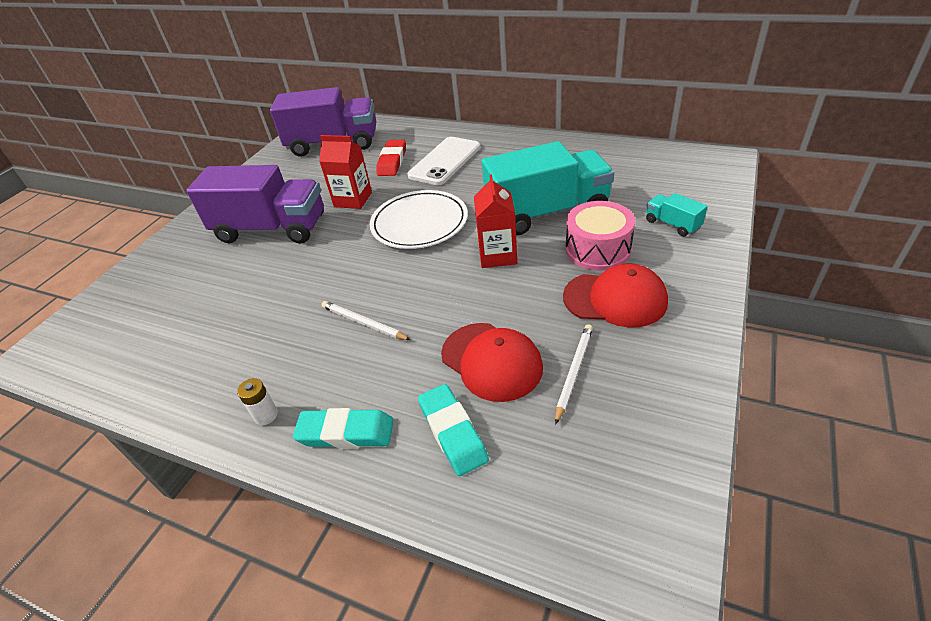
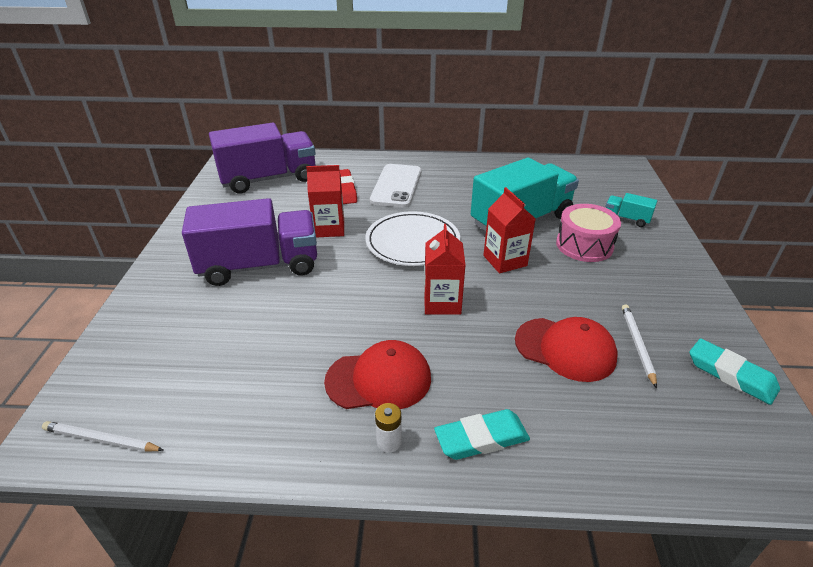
camera: 25 degrees left, 5 degrees down
(363, 323) = (424, 338): white pencil -> white pencil (101, 440)
(404, 290) = (442, 302): none -> red carton
(453, 432) = (577, 415): turquoise eraser -> turquoise eraser (731, 375)
(615, 299) = (626, 282): red cap -> red cap (379, 379)

